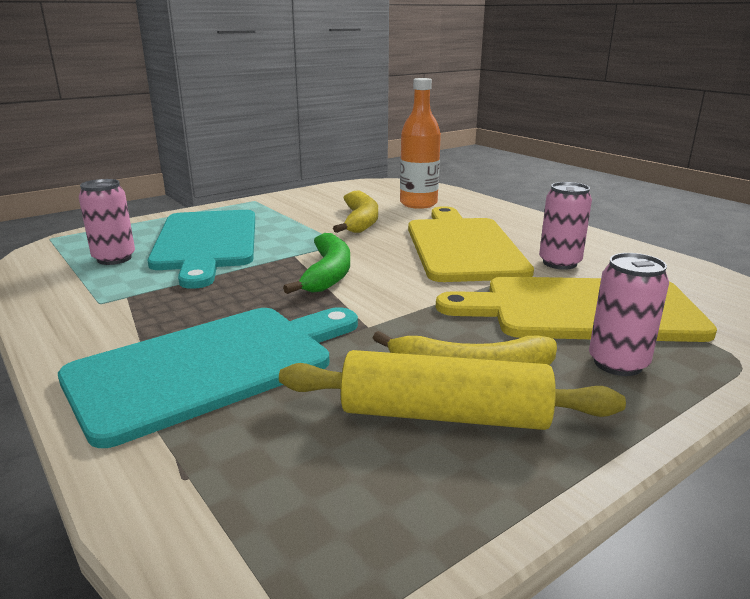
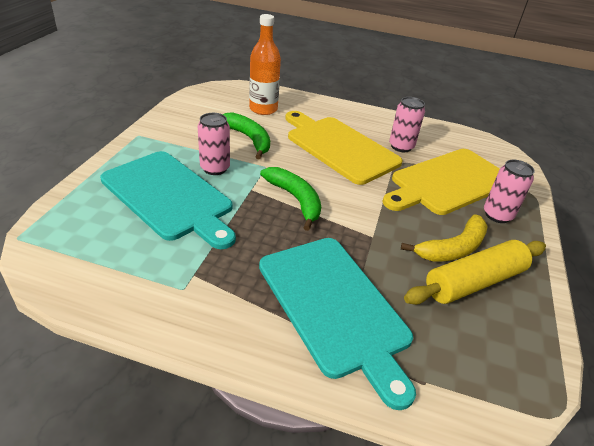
camera: 40 degrees left, 15 degrees up
(114, 258) = (120, 240): pink can -> pink can (215, 168)
(210, 366) = (335, 307): turquoise cutting board -> turquoise cutting board turned 135 degrees clockwise
(360, 221) = (249, 139): yellow banana -> green banana

